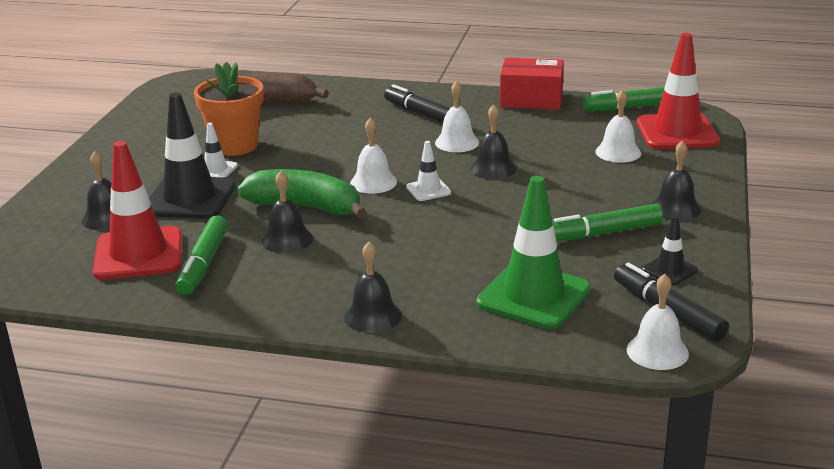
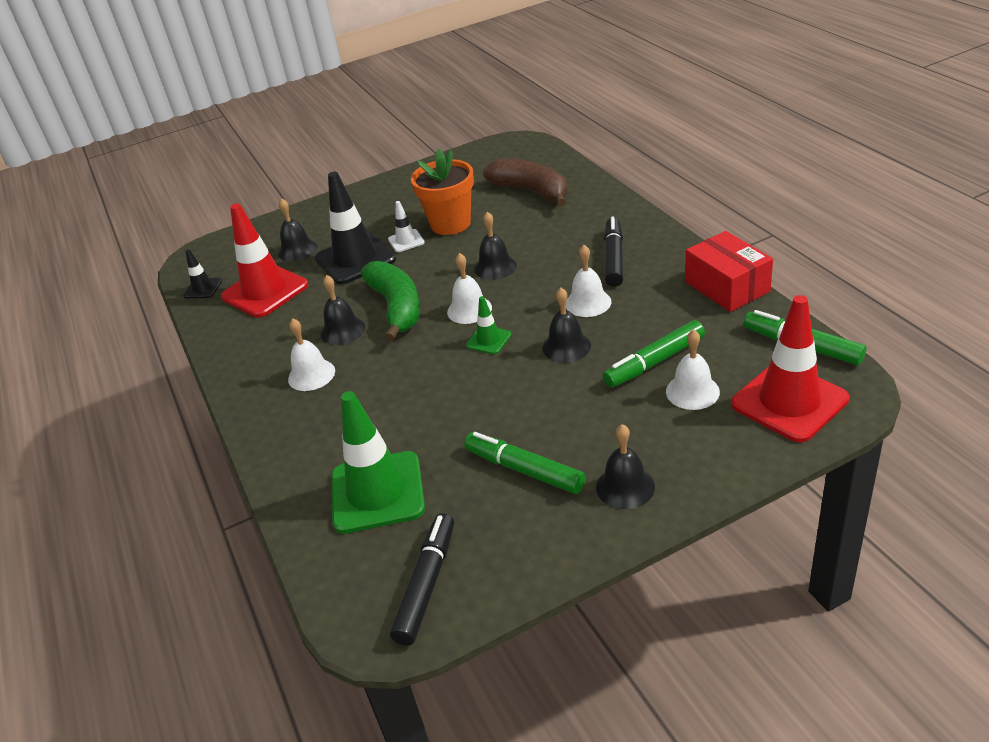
camera: 55 degrees right, 10 degrees up
(203, 264) = (277, 321): green marker -> green marker (654, 362)
(373, 316) = (275, 432): black bell -> black bell (495, 267)
(428, 190) = (488, 340): white traffic cone -> green traffic cone
(657, 351) = (354, 613): white bell -> white bell (311, 375)
(670, 270) = (501, 546): black traffic cone -> black traffic cone (203, 288)

